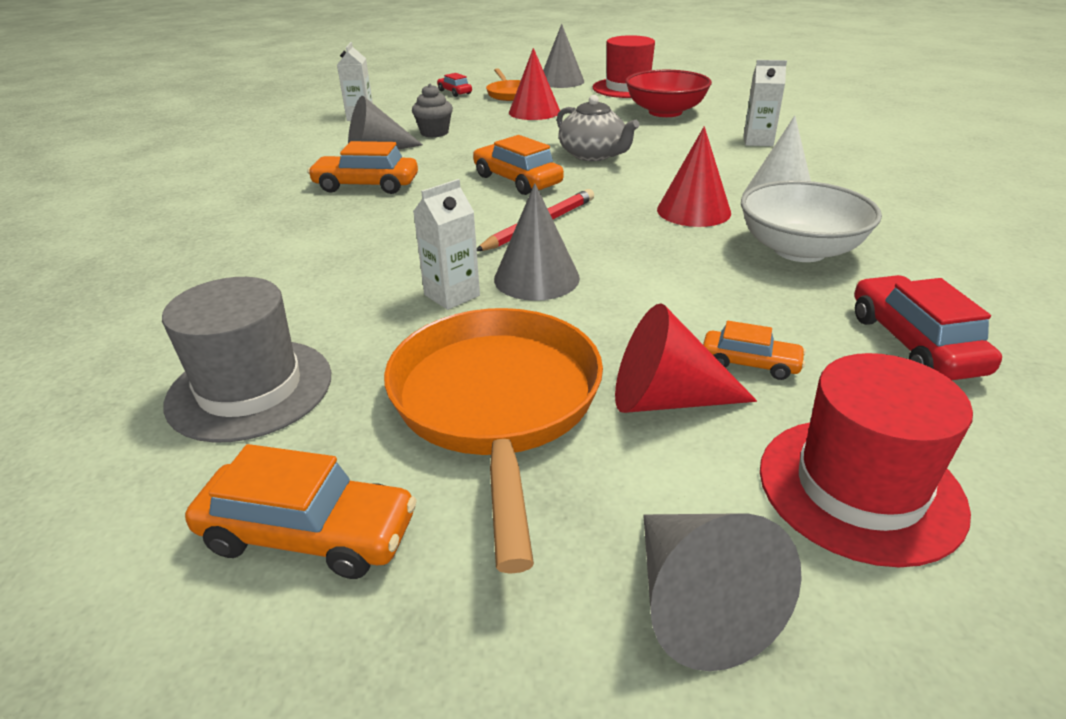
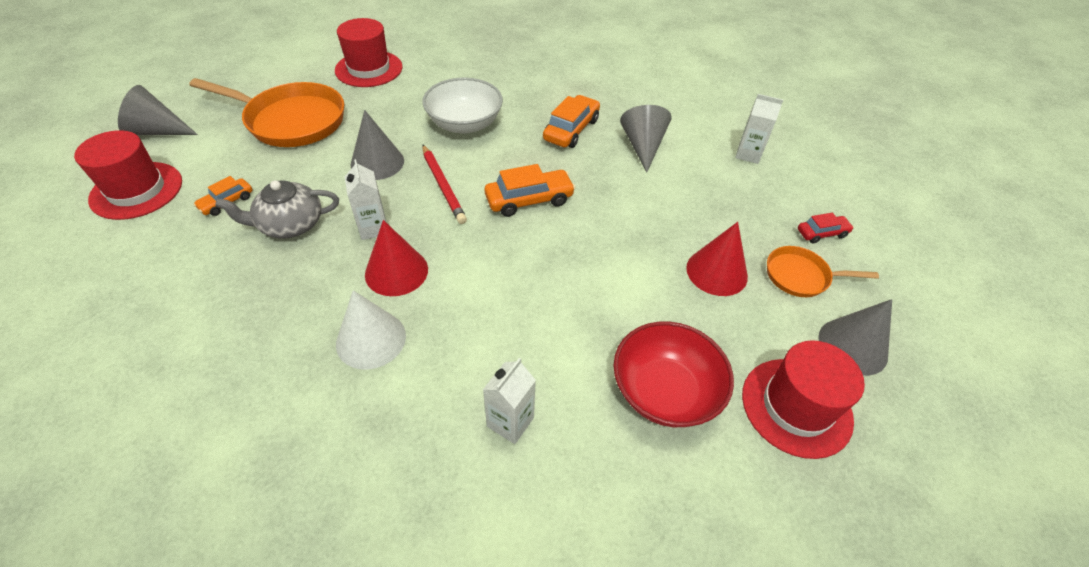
camera: 110 degrees right, 15 degrees up
(250, 389) = (369, 69): grey hat -> red hat
(309, 534) = (276, 72): orange car -> none
(434, 133) = (677, 186): grey cupcake -> none
(452, 295) = (389, 130): white carton -> white carton (373, 228)
(593, 155) = (556, 265): grey teapot -> grey teapot (290, 224)
(665, 399) = (239, 164): red cone -> none
(799, 250) = (290, 294): white bowl -> white bowl (464, 124)
(914, 343) = (163, 274): red car -> none

